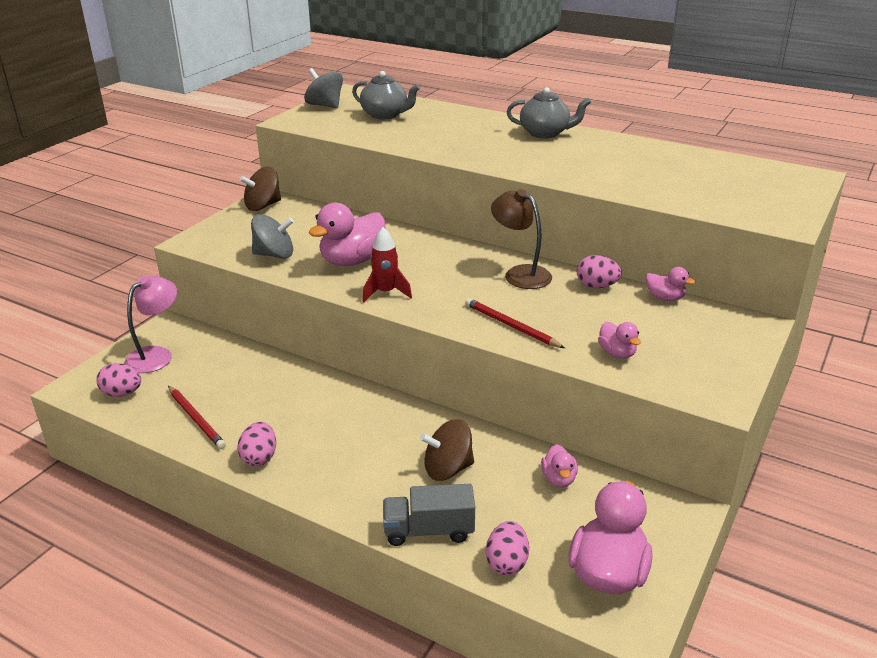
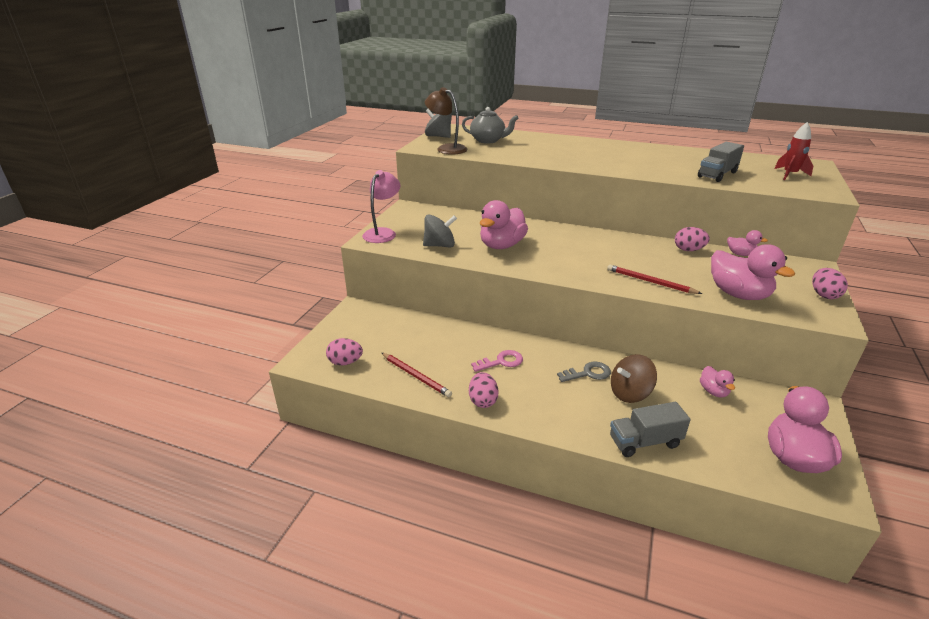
camera: 10 degrees left, 0 degrees up
(156, 355) = (358, 330): pink lamp -> pink lamp (383, 233)
(263, 206) = (408, 212): brown spinning top -> none
(309, 412) = (501, 362): none -> pink key
(386, 293) = (542, 266): red rocket -> red rocket (789, 175)
(409, 438) = (588, 373): none -> grey key
(507, 562) = (717, 459): pink egg -> pink egg (824, 295)
(520, 274) = (629, 245): brown lamp -> brown lamp (446, 148)
(545, 133) = (612, 147): grey teapot -> none
(617, 353) = (738, 294): pink duck -> pink duck, size x1.95
(653, 185) = (717, 174): none -> grey truck

